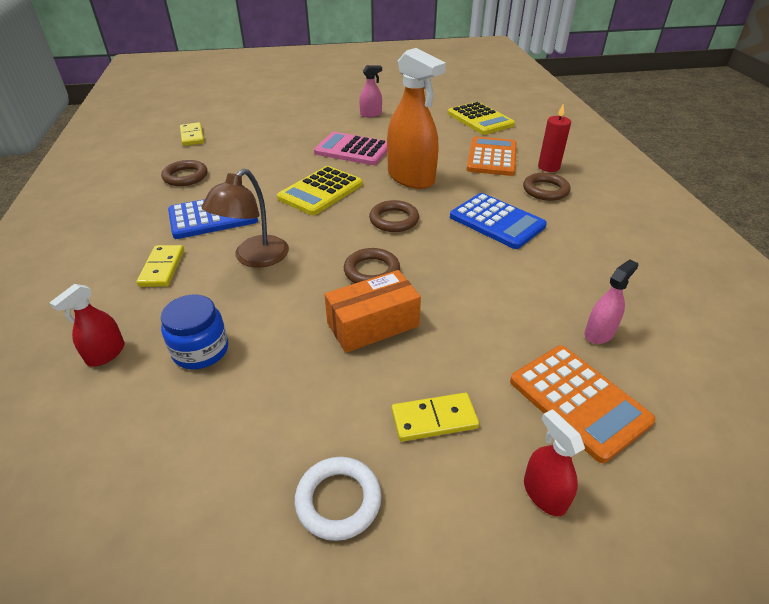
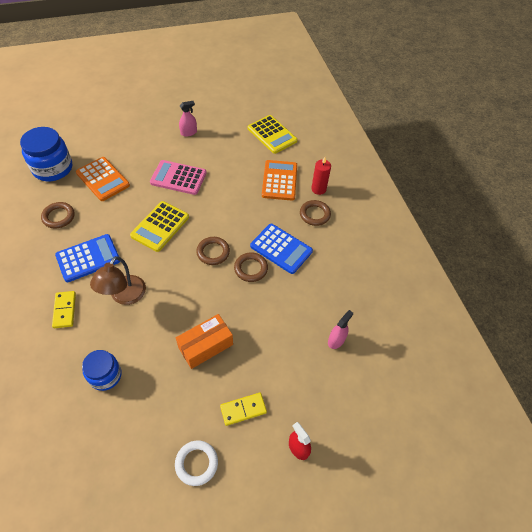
camera: 10 degrees left, 15 degrees up
(106, 354) = (48, 383): red spray bottle -> none
(192, 136) = (53, 168): yellow domino -> blue jar
(372, 271) = (201, 301): brown ring -> brown ring (251, 268)
(411, 178) = (222, 207): orange spray bottle -> none
(578, 401) = (320, 389): orange calculator -> orange calculator (103, 179)

